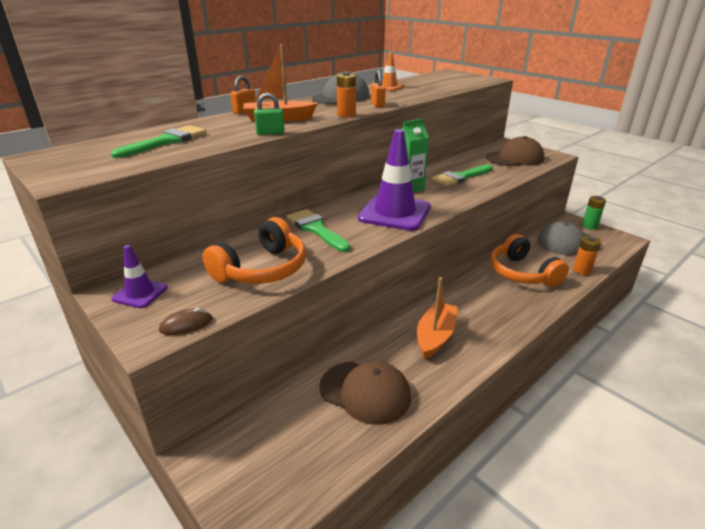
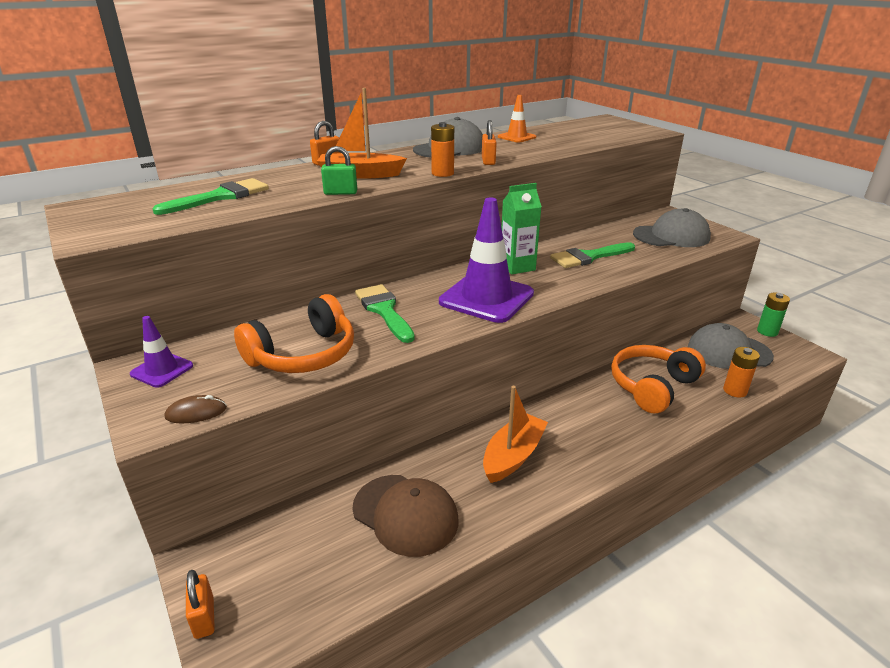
camera: 10 degrees right, 0 degrees up
(220, 500) = (204, 617): none -> orange padlock
(515, 158) = (671, 236): brown cap -> grey cap
(522, 273) = (652, 386): orange headphones -> orange headphones turned 60 degrees clockwise

